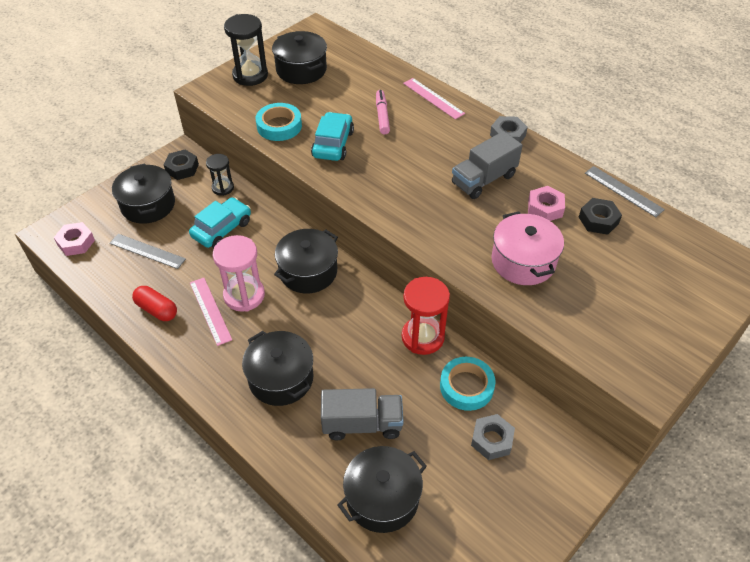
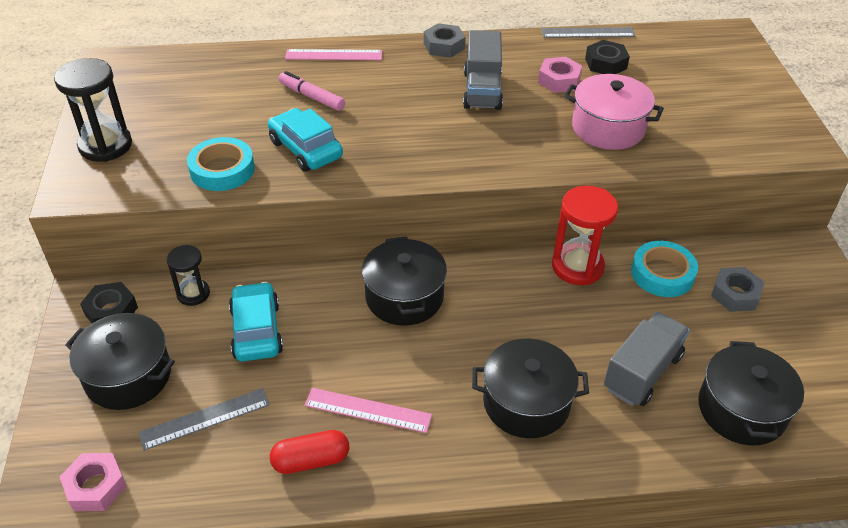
camera: 50 degrees left, 5 degrees down
(244, 295) = (378, 368): pink hourglass -> none
(301, 70) = (157, 107): black pot -> none

